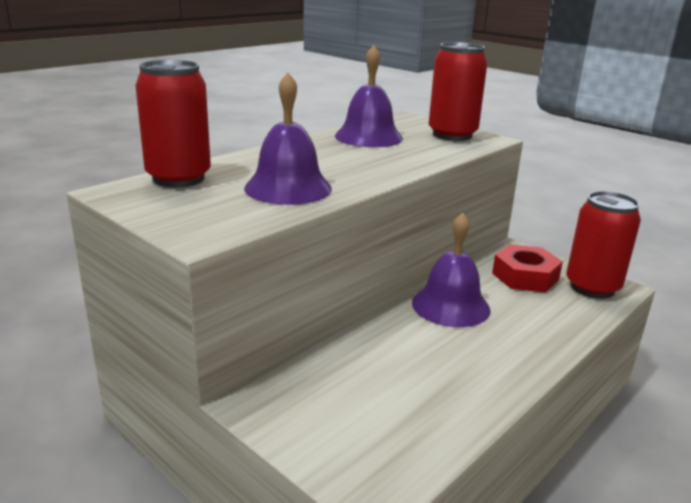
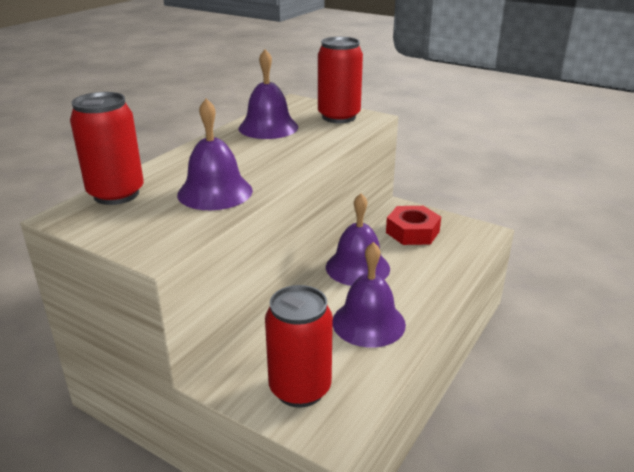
camera: 10 degrees left, 5 degrees up
(452, 368) = (368, 322): none -> purple bell
(592, 287) = (466, 235): red can -> red can (300, 389)

